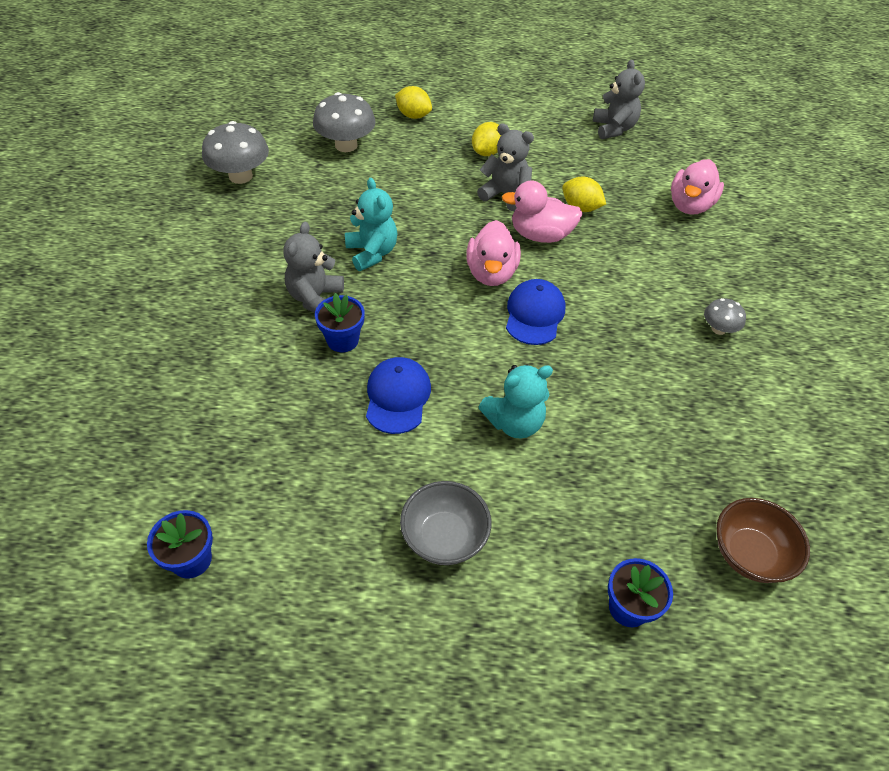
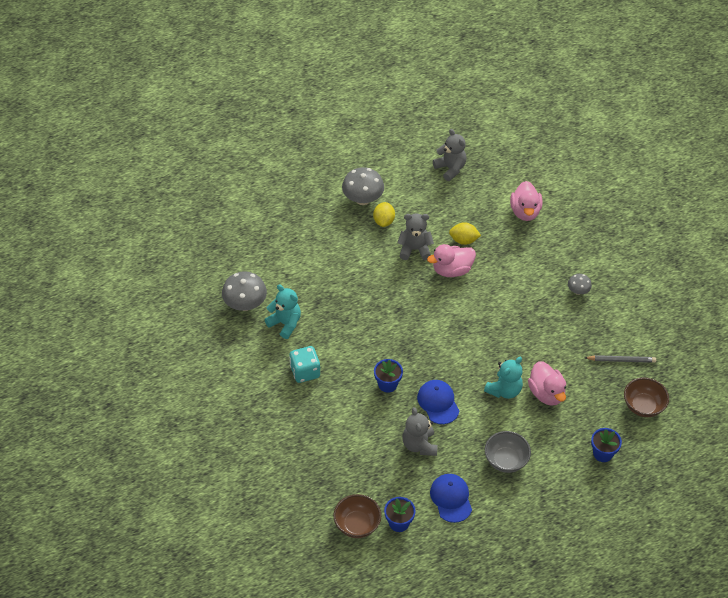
camera: 25 degrees left, 0 degrees up
(125, 529) = (357, 524): none -> brown bowl
(244, 278) = (305, 372): none -> turquoise dice
(315, 298) = (354, 366): grey teddy bear -> grey teddy bear (419, 445)
(346, 145) = (292, 252): grey mushroom -> grey mushroom (362, 199)
(372, 253) = (364, 324): turquoise teddy bear -> turquoise teddy bear (285, 324)
(413, 115) = (318, 210): yellow lemon -> none
(491, 273) = (440, 308): pink duck -> pink duck (546, 393)
(534, 314) = (478, 324): blue cap -> blue cap (451, 498)
(743, 459) = (621, 360): none -> grey pencil

